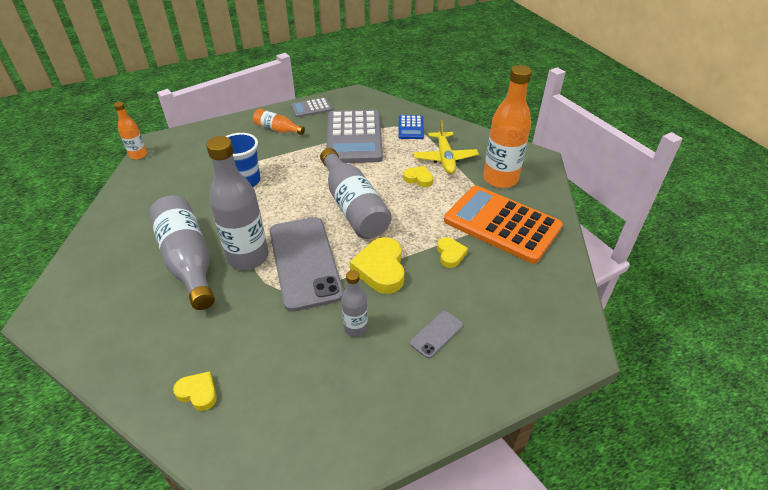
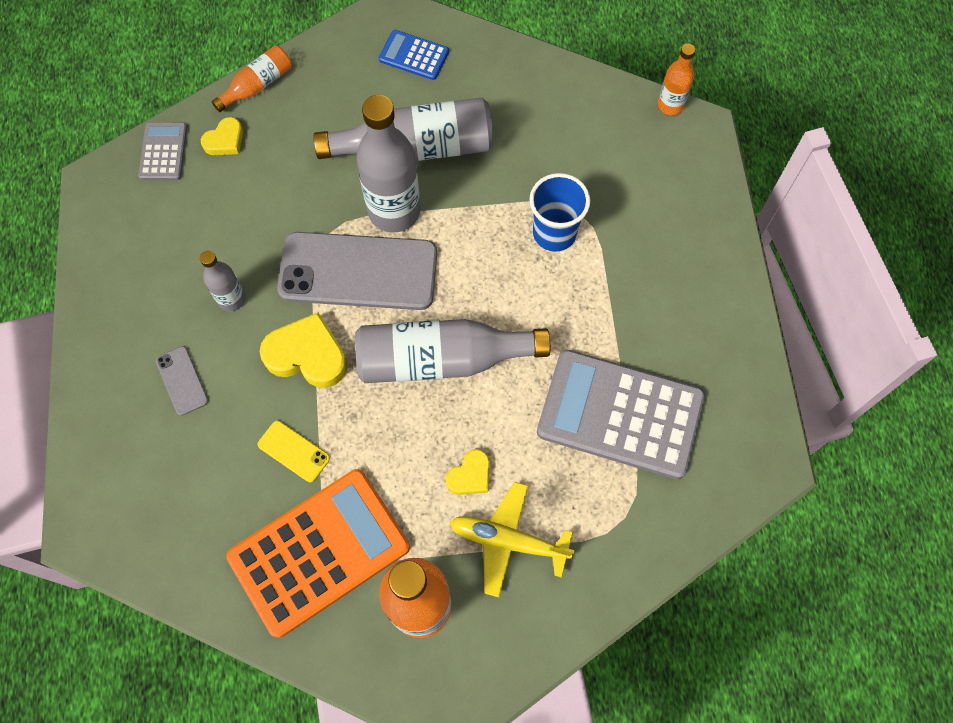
camera: 110 degrees right, 25 degrees up
(277, 129) = (684, 301): orange bottle -> orange bottle (258, 85)
(311, 108) = (739, 370): grey calculator -> grey calculator (163, 152)
(411, 128) = (620, 521): blue calculator -> blue calculator (414, 56)
(450, 254) = (293, 451): yellow heart -> yellow phone

